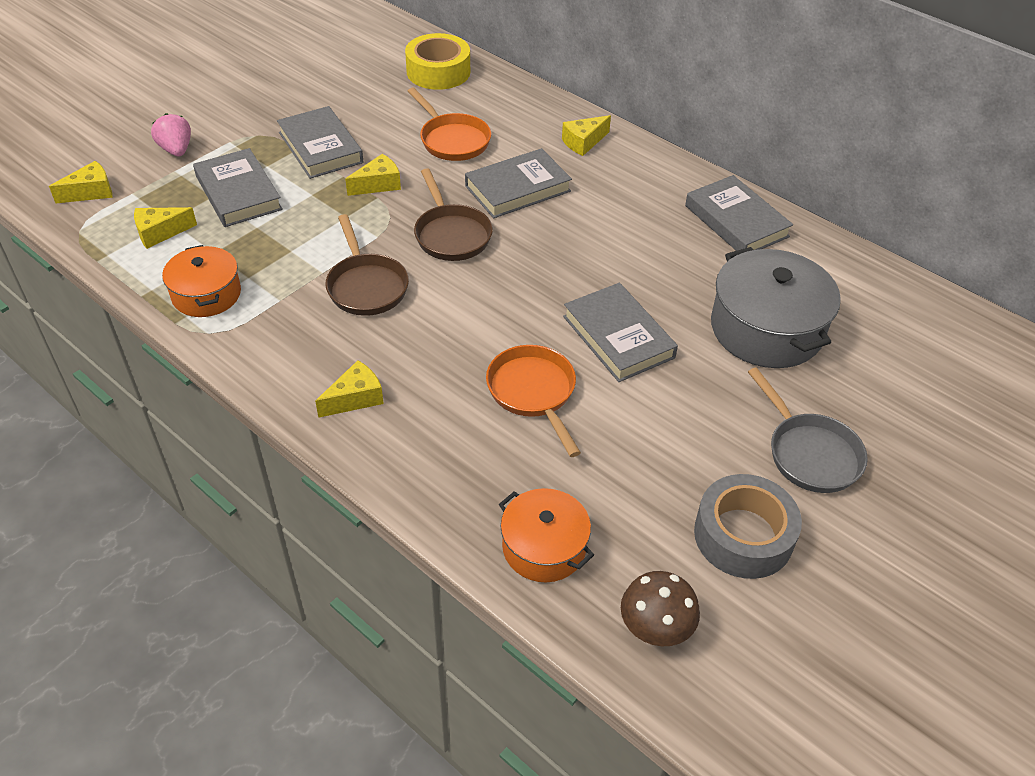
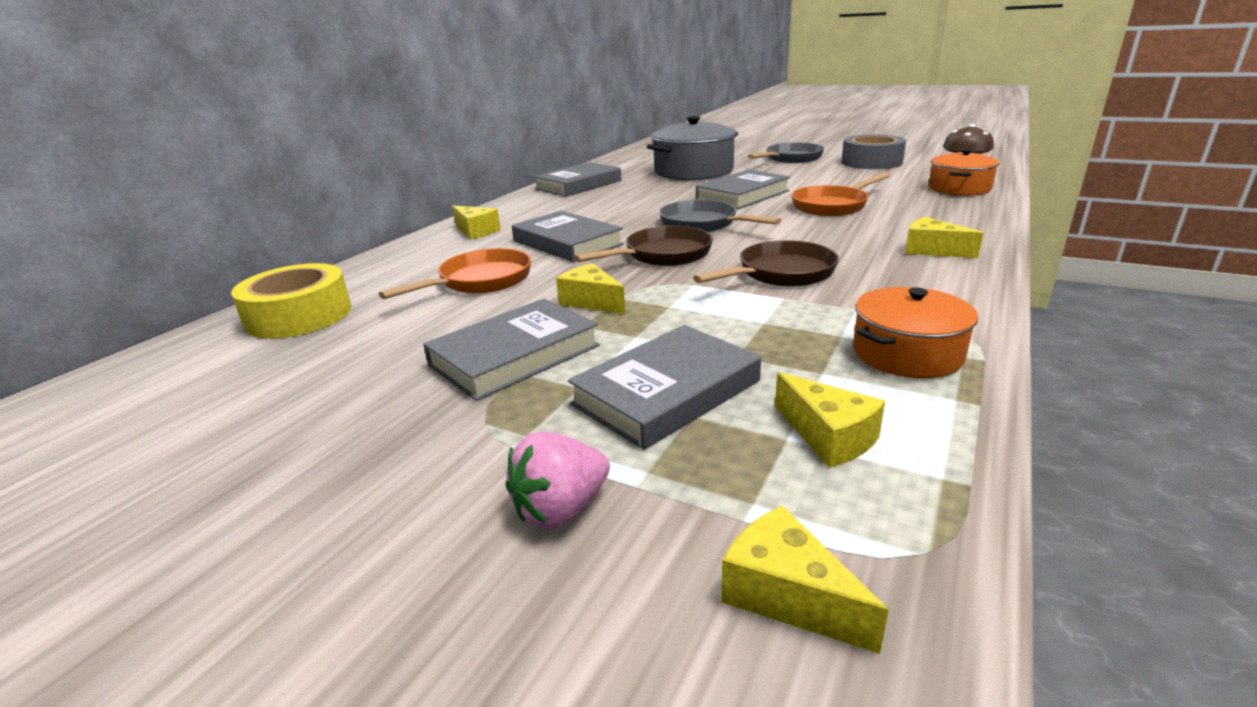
camera: 100 degrees left, 20 degrees down
(524, 278) = (702, 224): none -> grey pan

